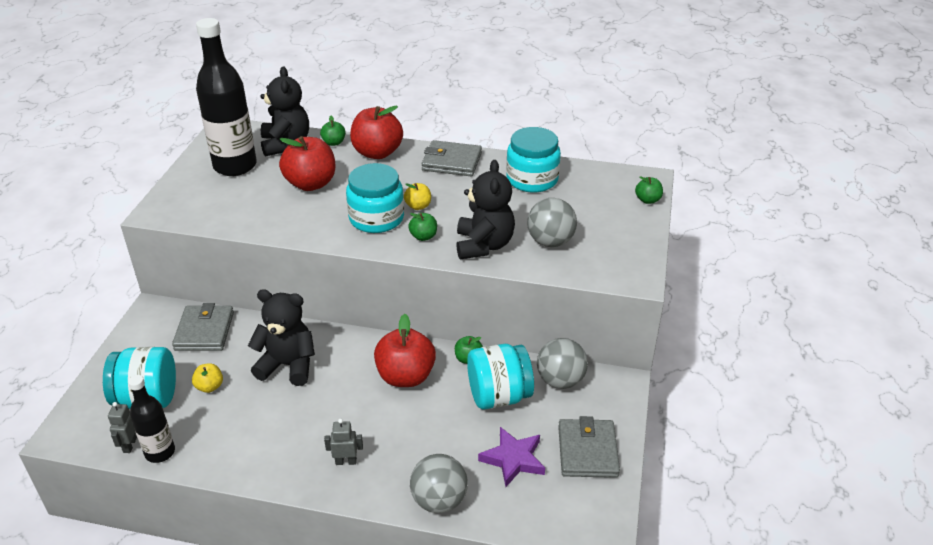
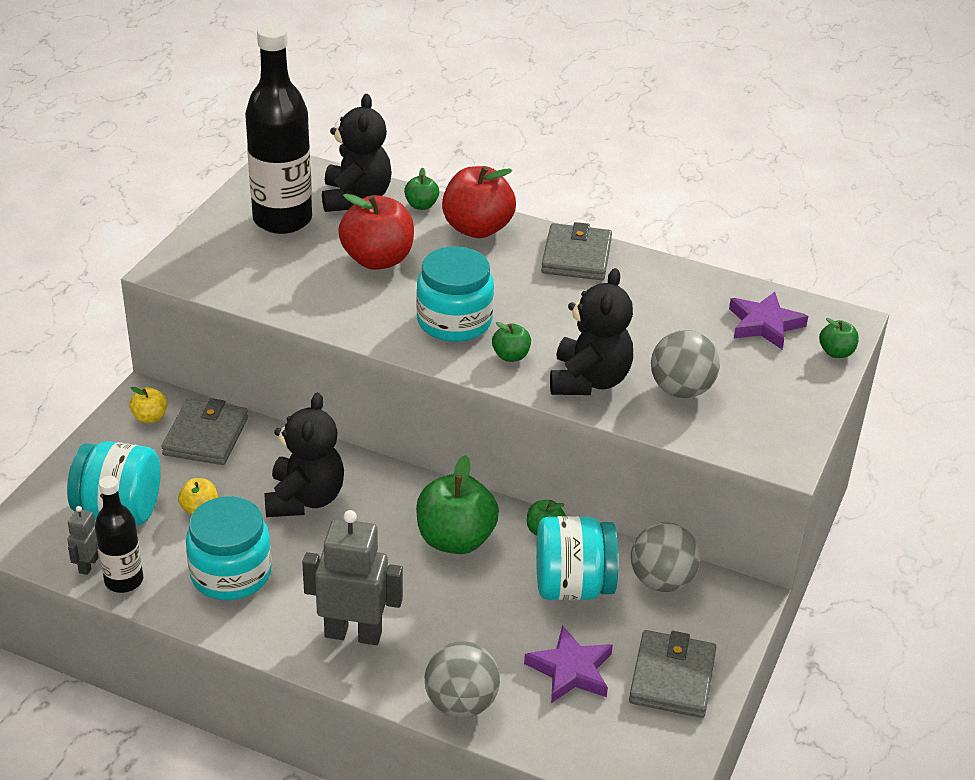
camera: 10 degrees right, 0 degrees up
(288, 365) = (305, 499): black teddy bear -> black teddy bear turned 75 degrees clockwise
(346, 461) = (353, 634): grey robot -> grey robot, size x2.03
(405, 376) = (455, 539): red apple -> green apple
(418, 206) = (514, 313): yellow apple -> yellow apple (150, 417)
(451, 162) = (576, 256): grey wallet -> grey wallet turned 75 degrees clockwise
(532, 179) = (681, 298): turquoise jar -> turquoise jar (231, 573)
(594, 188) = (764, 324): none -> purple star

